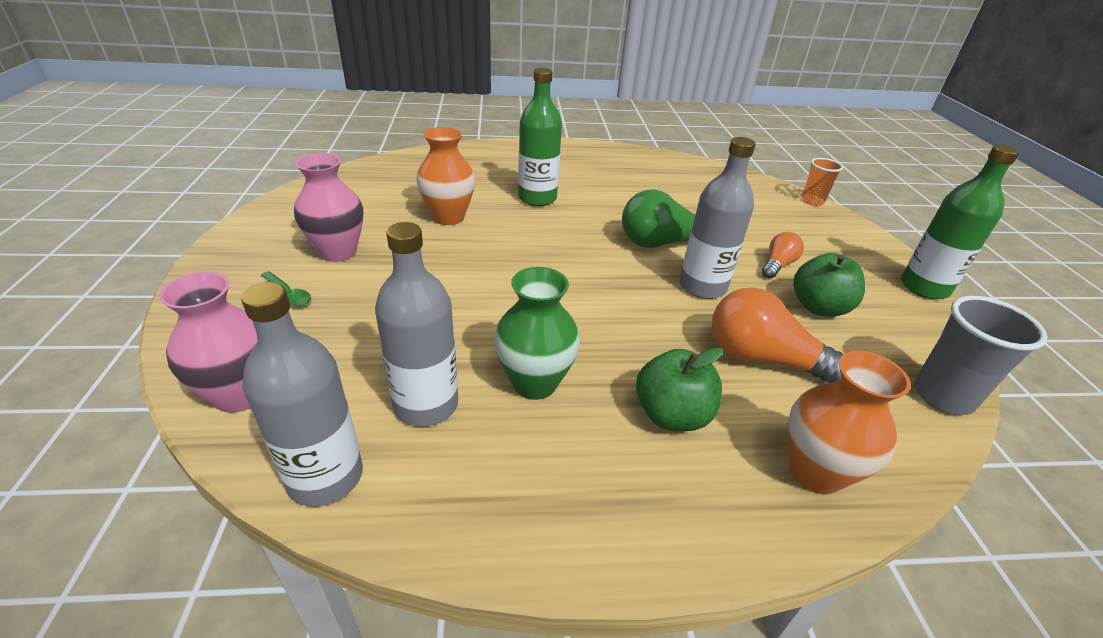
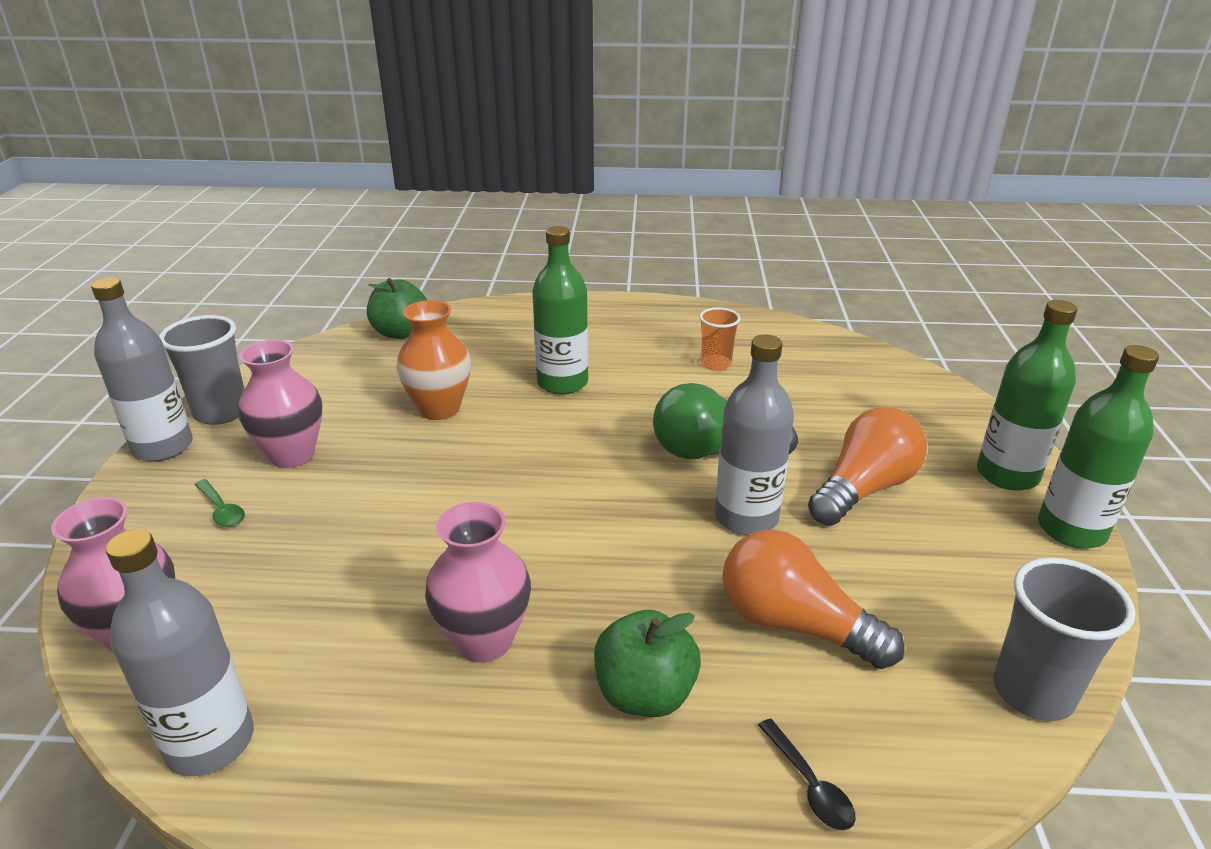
camera: 10 degrees right, 5 degrees down
(269, 222) = (221, 412): none -> grey cup
(426, 404) = (346, 661): grey bottle -> grey bottle (163, 447)
(534, 383) = (484, 641): green vase -> pink vase
(777, 265) = (864, 489): orange light bulb -> orange light bulb, size x1.81
(812, 201) = (952, 391): orange cup -> orange cup (716, 364)
(815, 472) = (809, 784): orange vase -> black spoon
(819, 307) = (901, 554): green apple -> green apple (401, 333)
(869, 253) = (1007, 475): none -> green bottle

